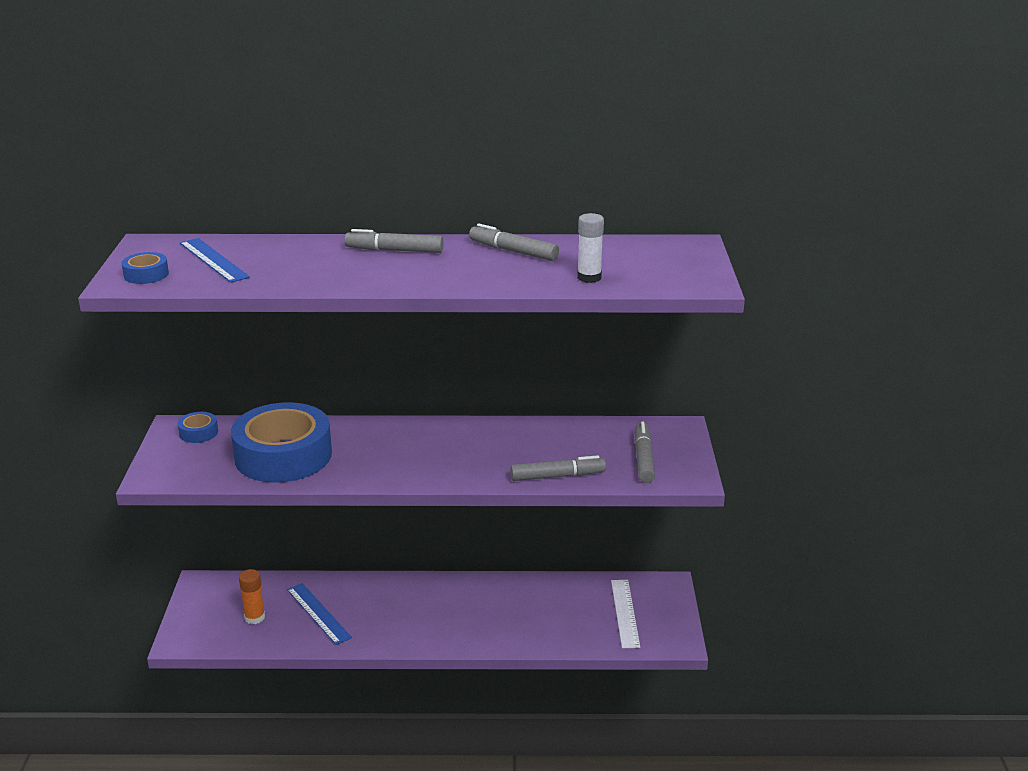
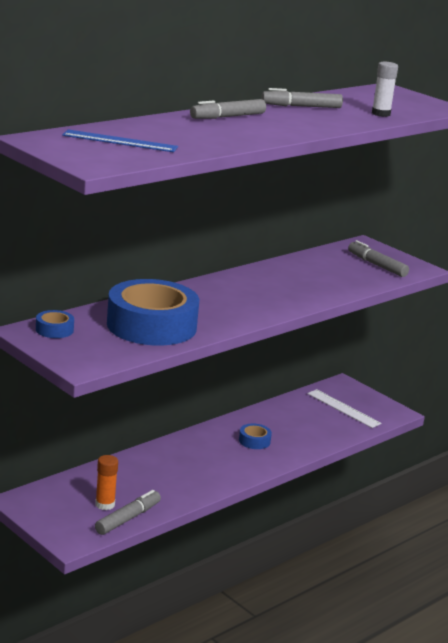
camera: 45 degrees left, 5 degrees down
(146, 274) = (97, 158): blue tape -> blue tape (254, 441)
(318, 613) = (148, 483): blue ruler -> none
(557, 476) = (349, 287): grey marker -> grey marker (128, 518)

